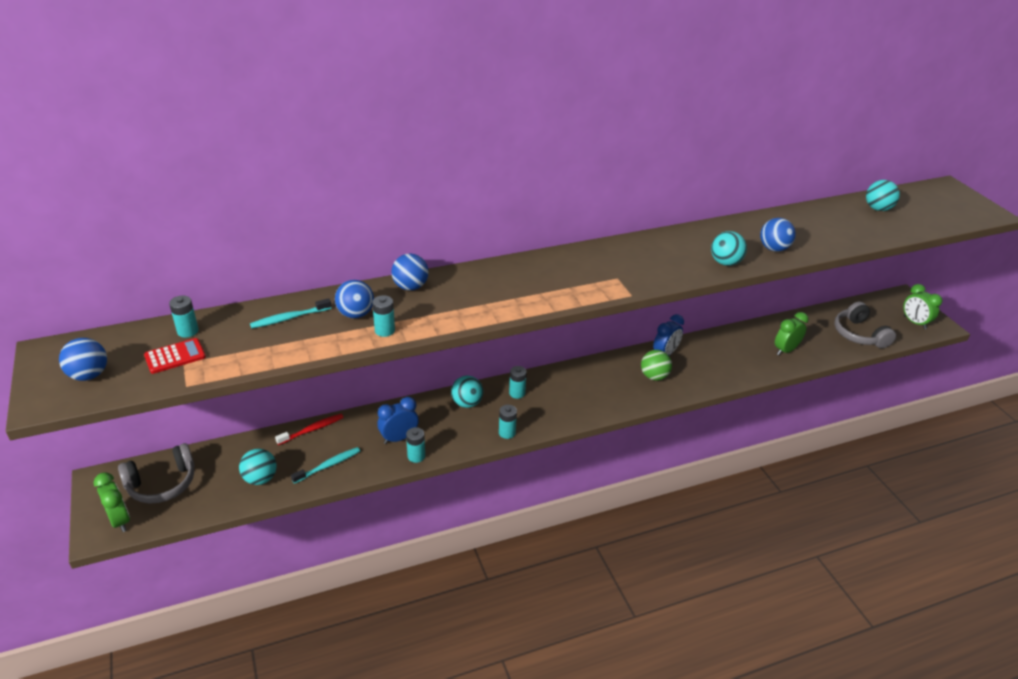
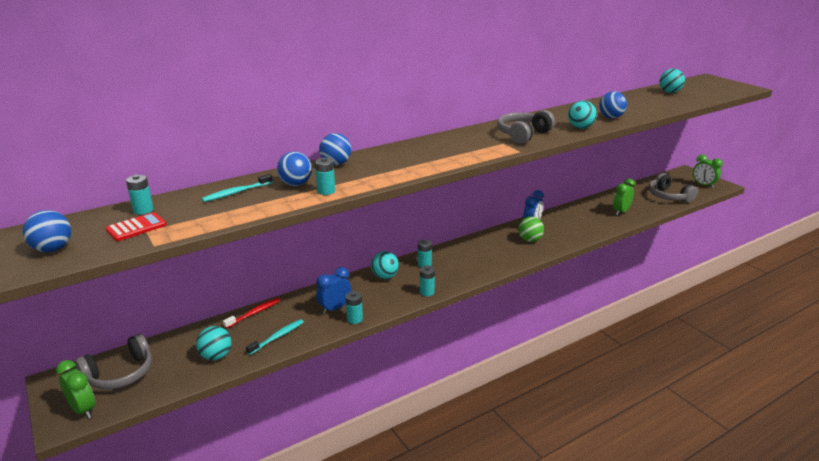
camera: 10 degrees left, 10 degrees down
(648, 266) = (523, 135): none -> grey headphones

